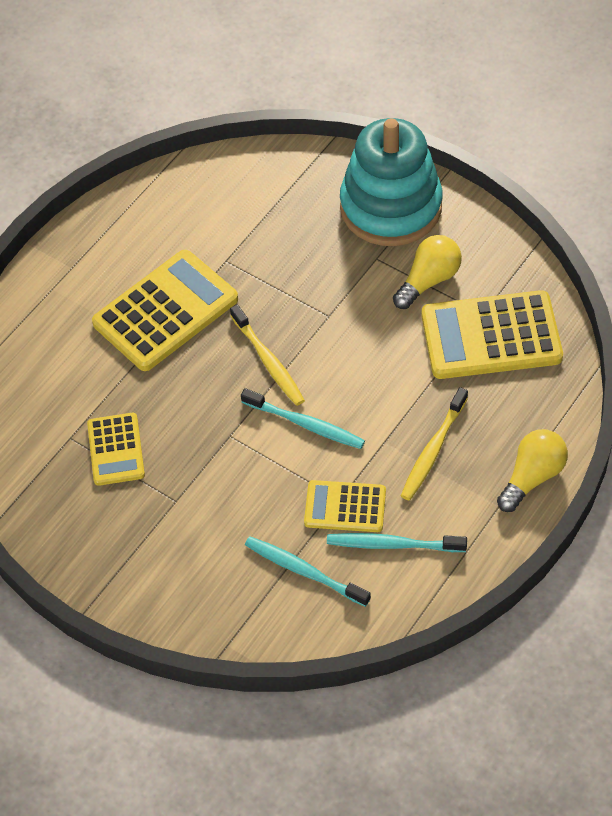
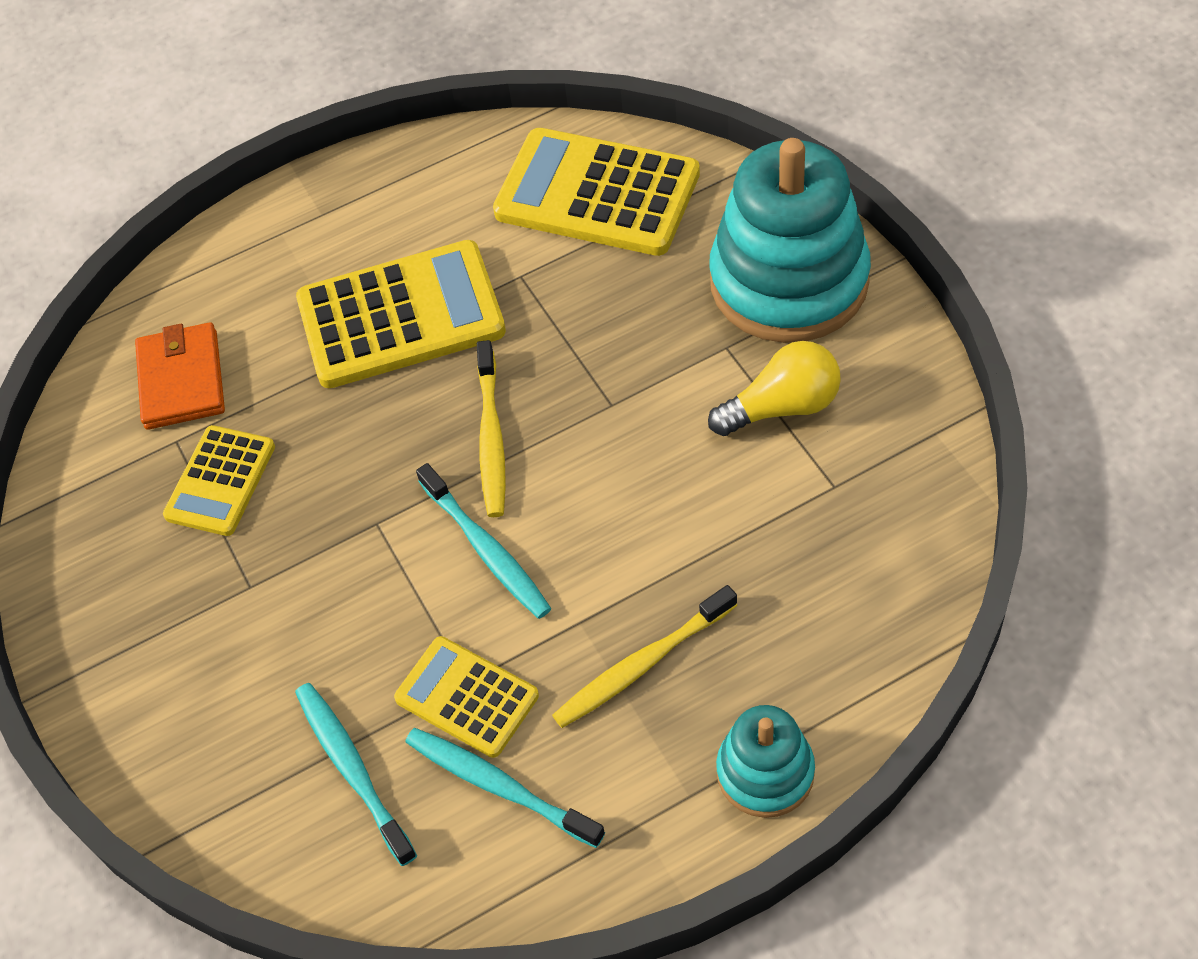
camera: 30 degrees right, 0 degrees up
(48, 401) = (181, 380): none -> orange wallet
(491, 336) = (826, 525): yellow calculator -> yellow calculator (597, 194)
(532, 477) = (765, 772): yellow light bulb -> turquoise stacking toy

